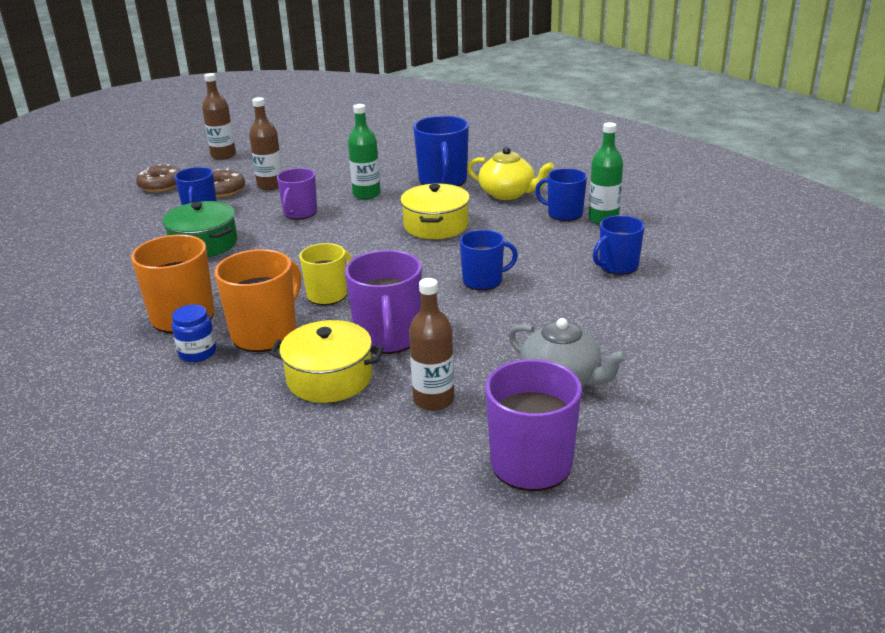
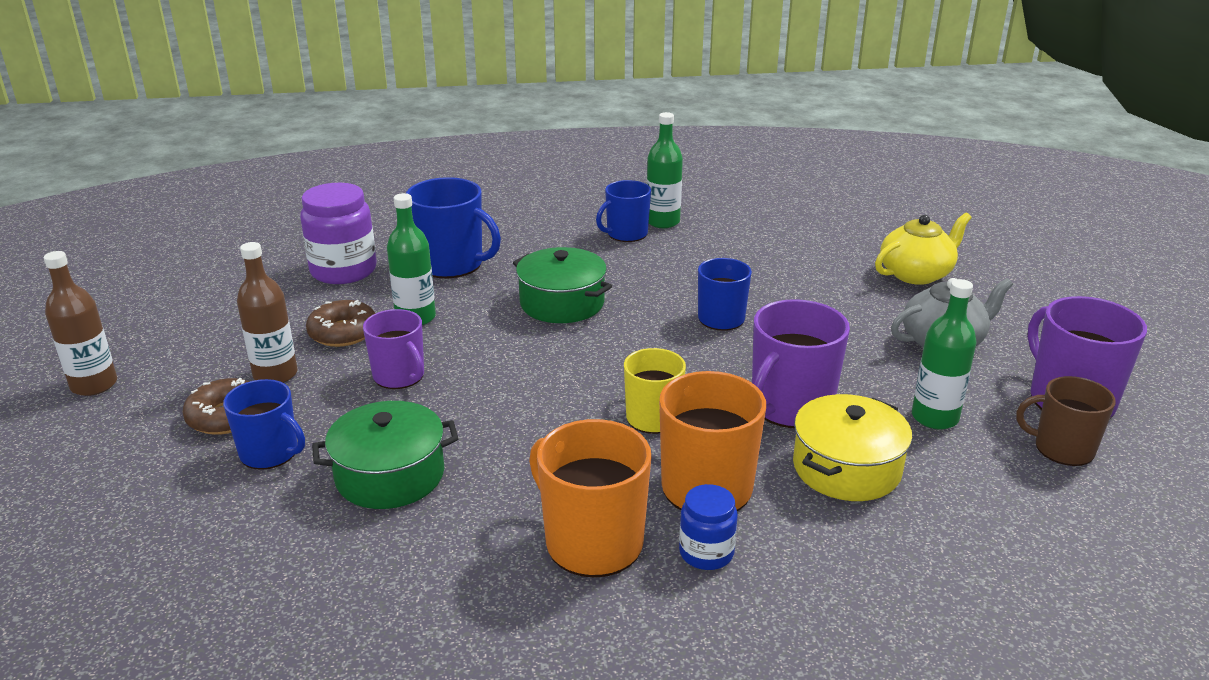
camera: 60 degrees left, 0 degrees up
(161, 185) = (109, 468): brown donut -> brown donut (343, 333)
(388, 338) = (790, 407): purple mug -> purple mug turned 105 degrees clockwise
(396, 159) = (343, 271): none -> purple jar
(433, 400) = (934, 417): brown bottle -> green bottle
(436, 225) = (562, 303): yellow pot -> green pot
(446, 471) = (1062, 448): none -> brown mug
(508, 194) = (540, 243): yellow teapot -> yellow teapot (916, 274)
(617, 266) = (764, 249): blue mug -> none

